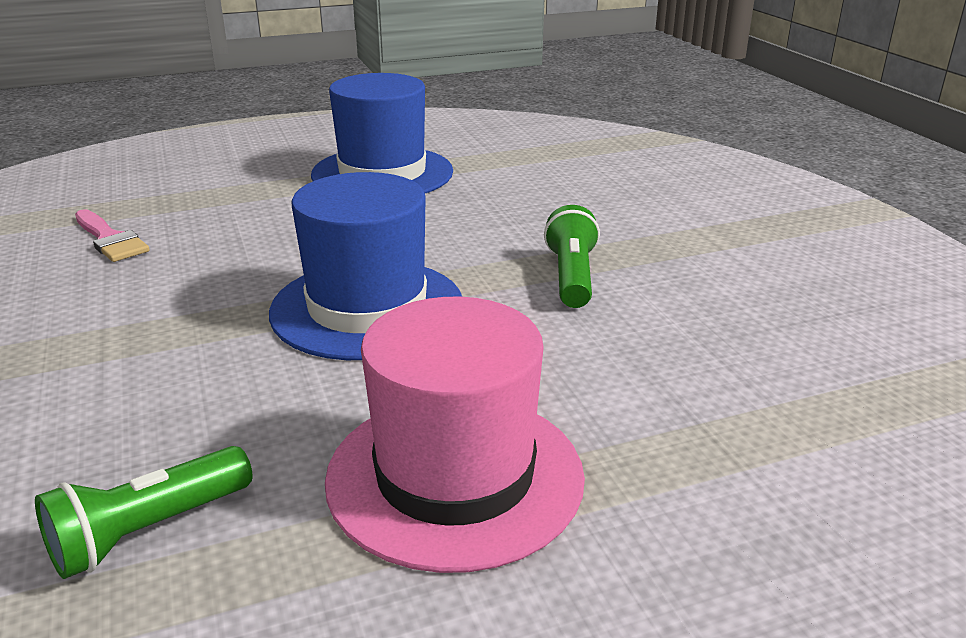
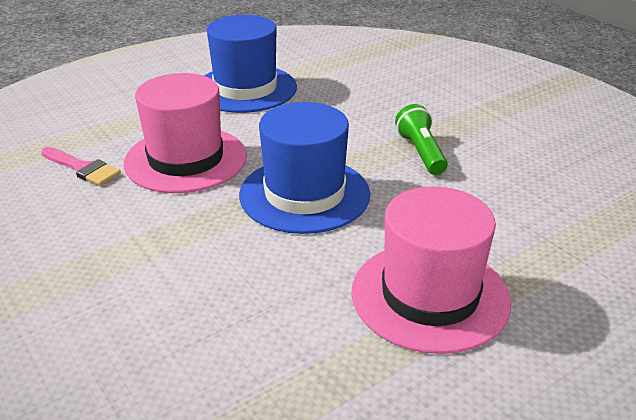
camera: 15 degrees left, 5 degrees up
(148, 531) = (270, 364): green flashlight -> none
(243, 245) = (186, 159): none -> pink hat

